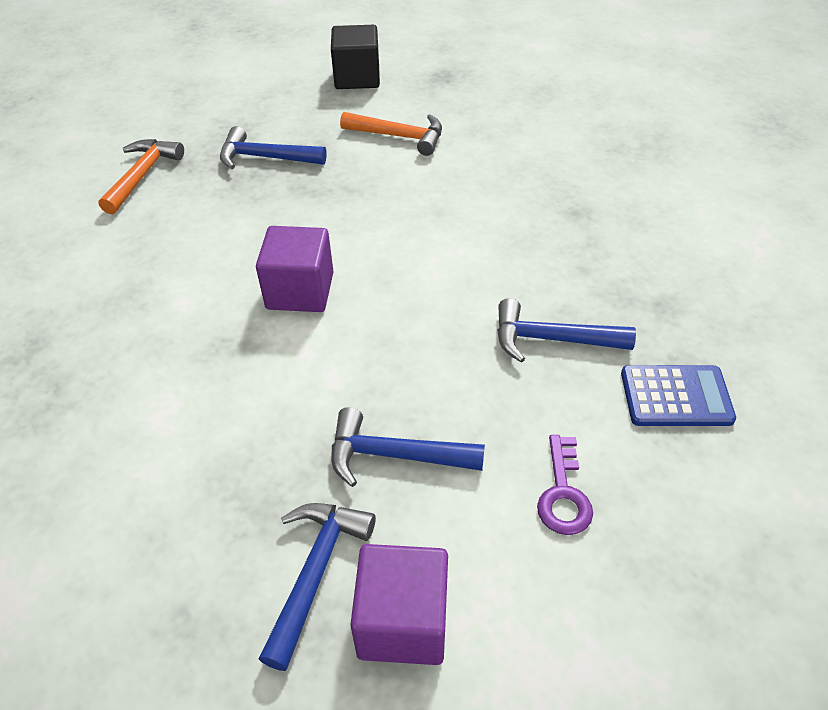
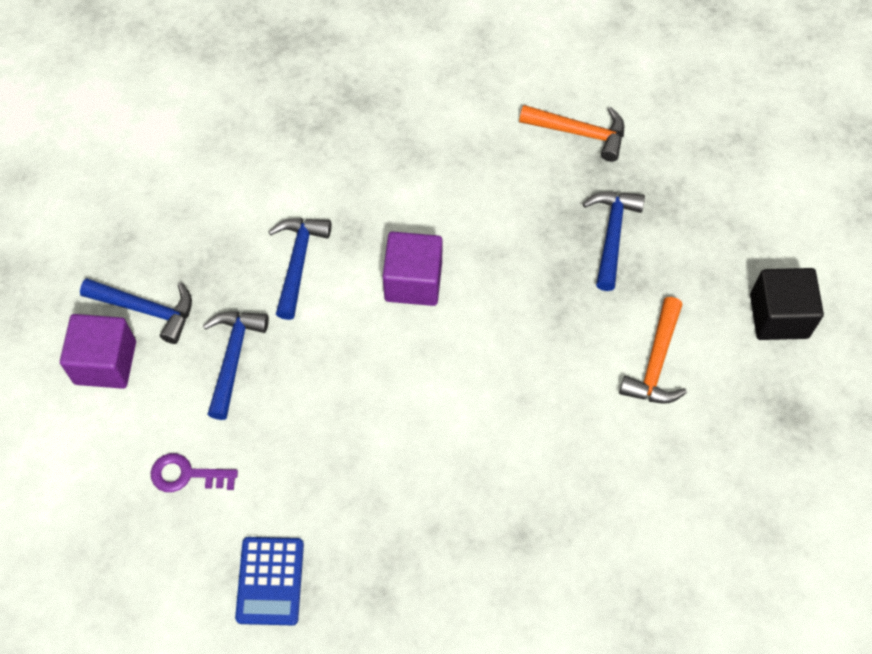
camera: 90 degrees right, 15 degrees up
(551, 339) = (342, 486): blue hammer -> blue hammer (298, 262)

